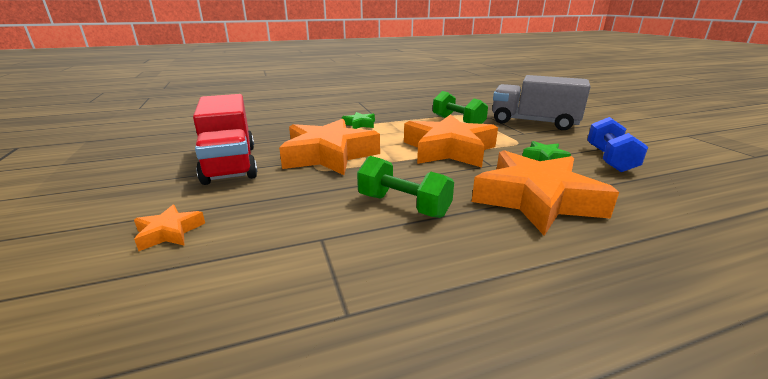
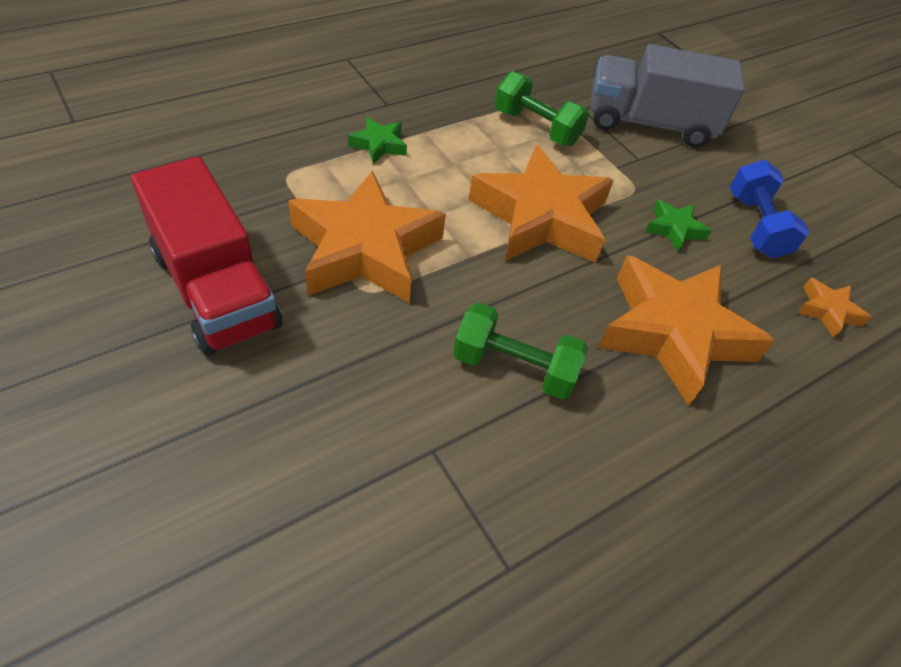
camera: 20 degrees left, 25 degrees up
(169, 232) = (223, 469): orange star -> orange star (827, 311)

